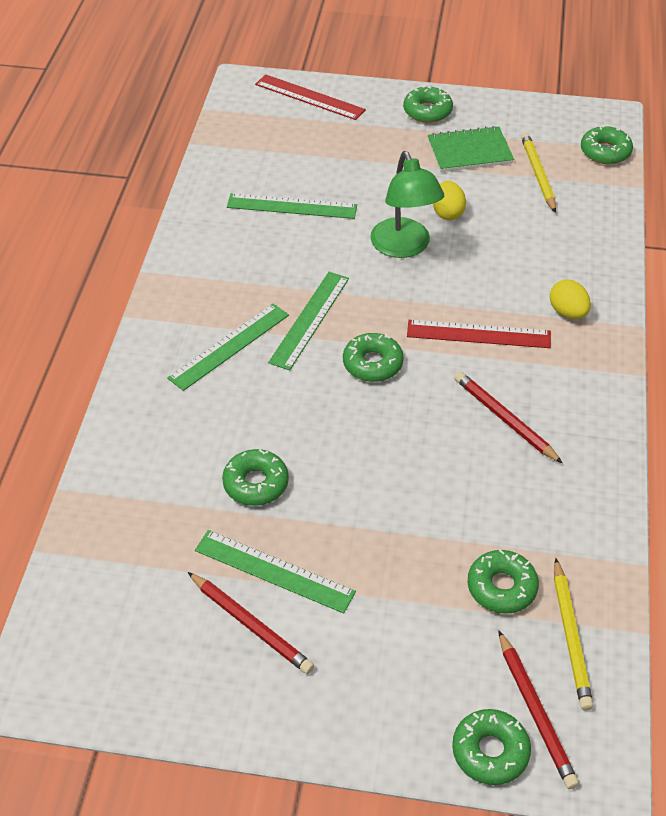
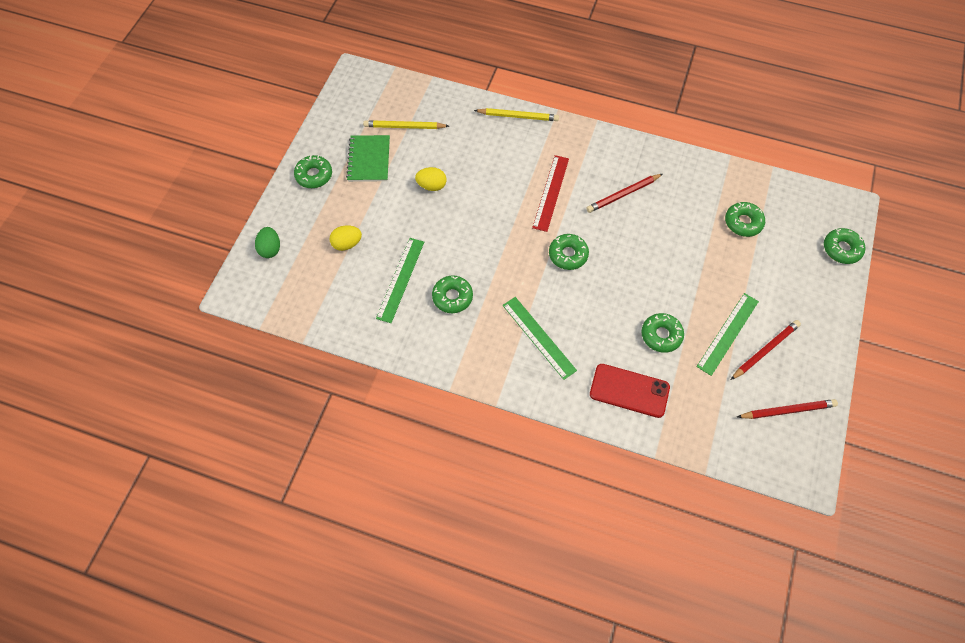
camera: 80 degrees left, 15 degrees up
(158, 451) = (629, 391): none -> red phone
(309, 97) = (270, 249): red ruler -> green egg
(310, 319) = (521, 285): green ruler -> none
(404, 247) = (461, 217): green lamp -> none
(536, 712) = (819, 224): red pencil -> red pencil (787, 410)
(567, 312) = (540, 143): yellow egg -> yellow egg (347, 244)
(571, 637) = (775, 199): yellow pencil -> yellow pencil (518, 116)
(605, 152) = (391, 85): green donut -> green donut (452, 297)

